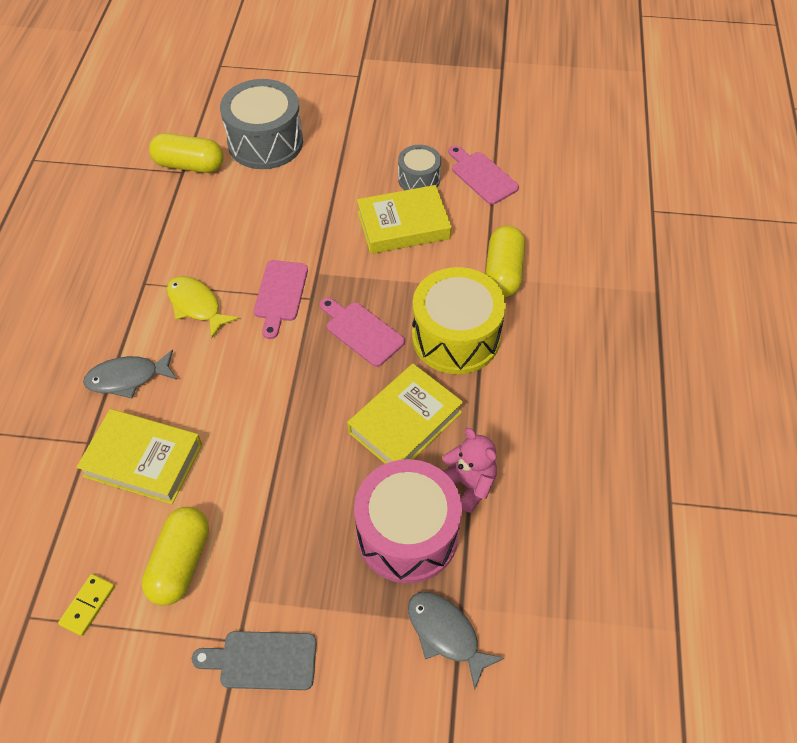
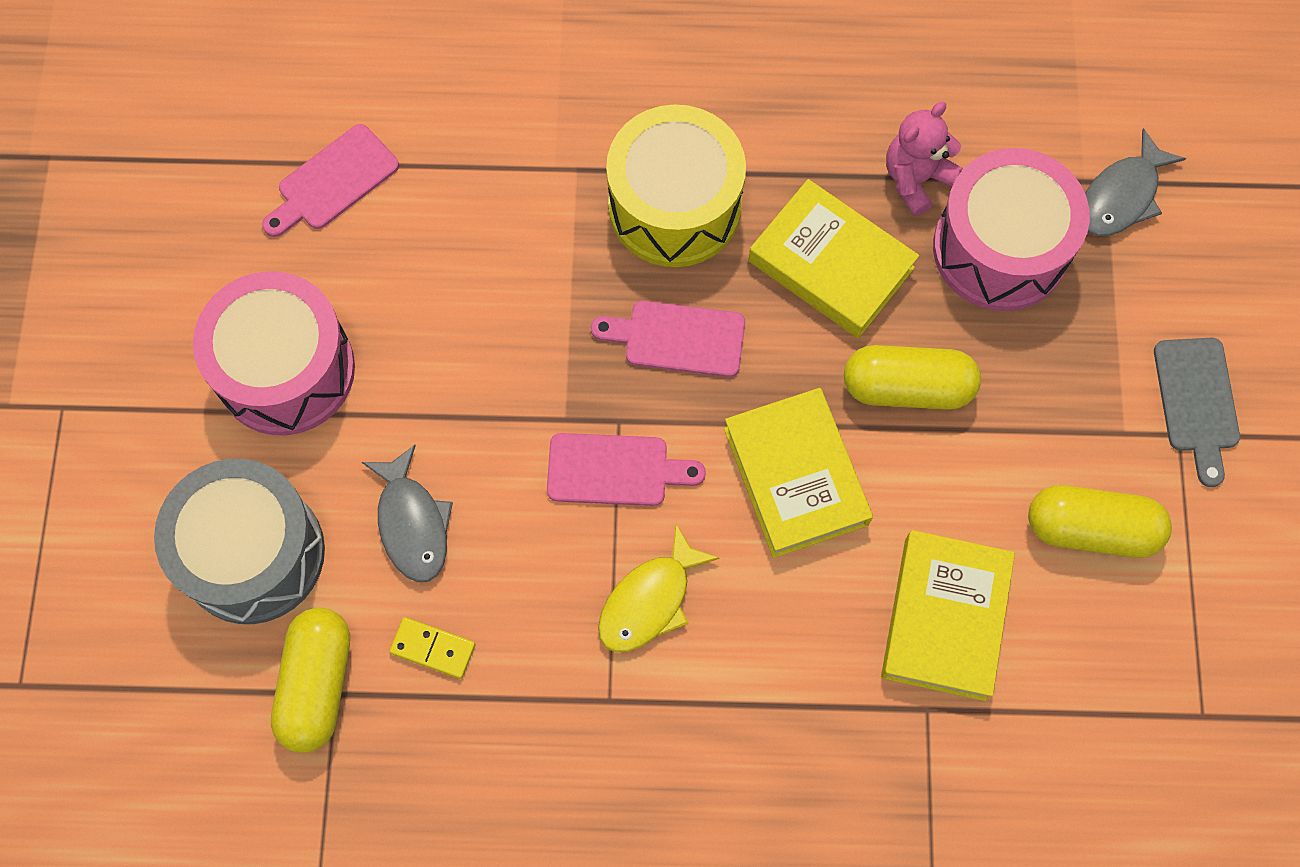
camera: 95 degrees left, 15 degrees up
(88, 605) = (1172, 638): yellow domino -> yellow domino (433, 648)
(127, 378) = (804, 678): grey fish -> grey fish (412, 523)
(362, 331) = (677, 338): pink cutting board -> pink cutting board turned 60 degrees clockwise
(366, 155) = (286, 370): none -> pink drum
(403, 225) = (452, 296): yellow book -> yellow book (796, 476)
(419, 179) = (343, 279): grey drum -> none
(503, 272) = (543, 145): yellow capsule -> yellow capsule (907, 387)

